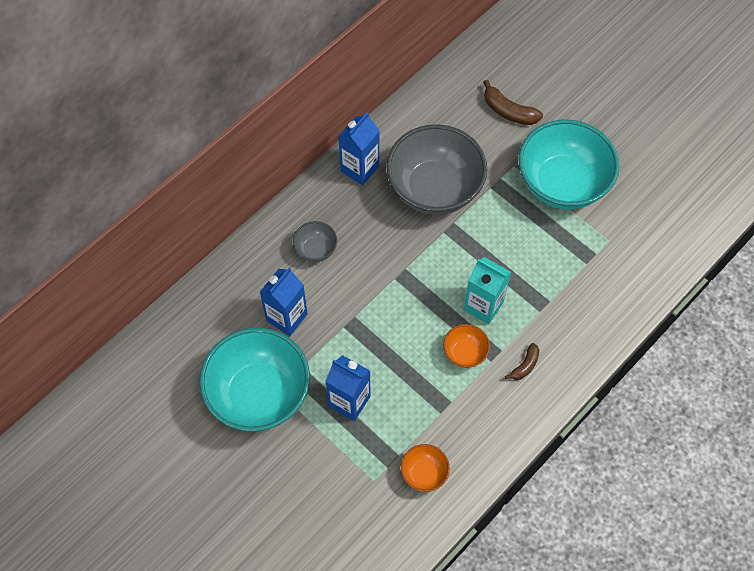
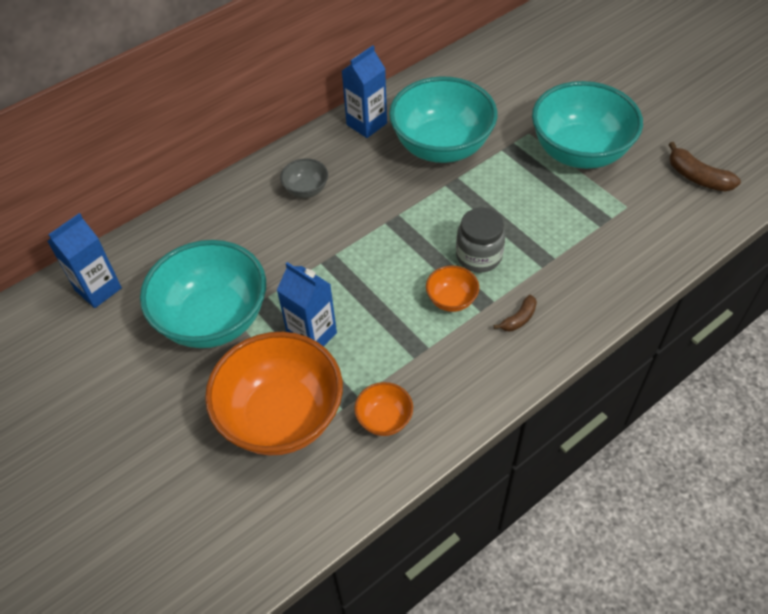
camera: 10 degrees right, 10 degrees down
(287, 317) = (261, 249): blue carton -> blue carton (98, 289)
(337, 481) = (281, 417): none -> orange bowl
(434, 189) = (441, 146): grey bowl -> turquoise bowl
(483, 306) = (479, 256): turquoise carton -> grey jar
(508, 111) = (529, 87): brown banana -> brown banana (697, 177)

